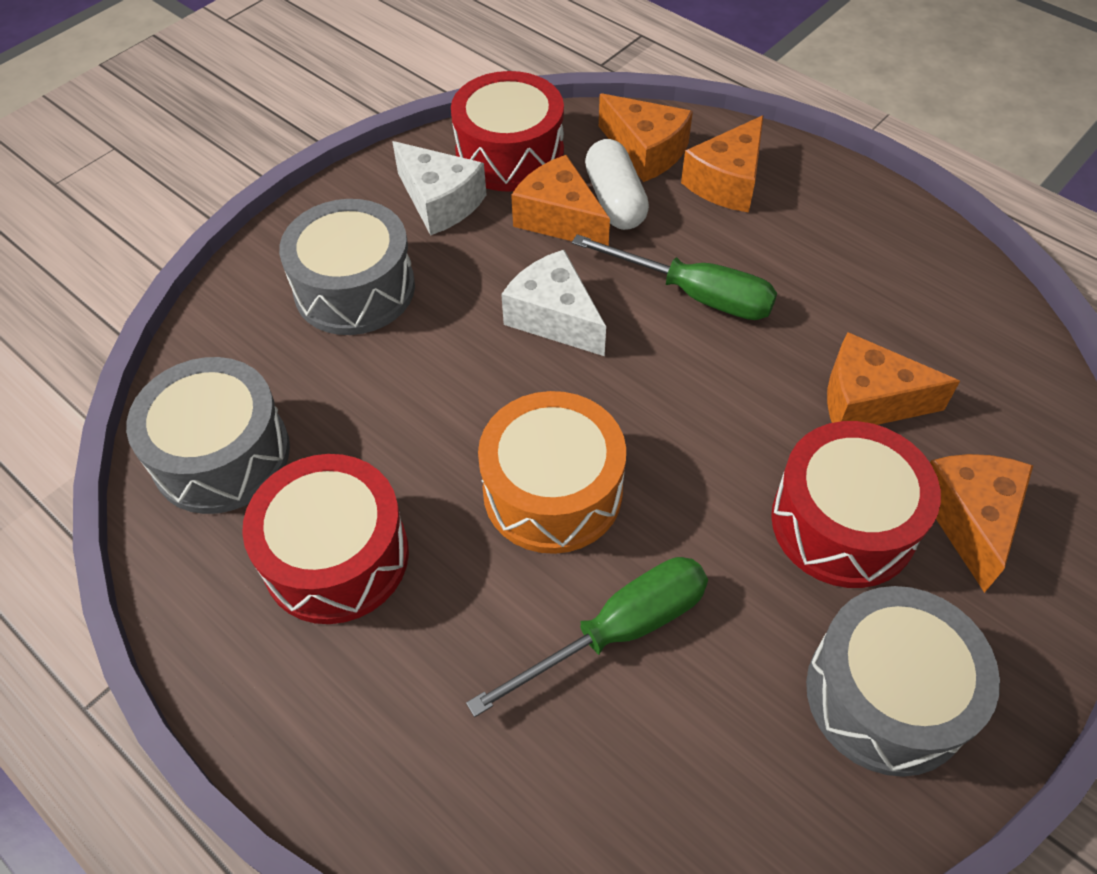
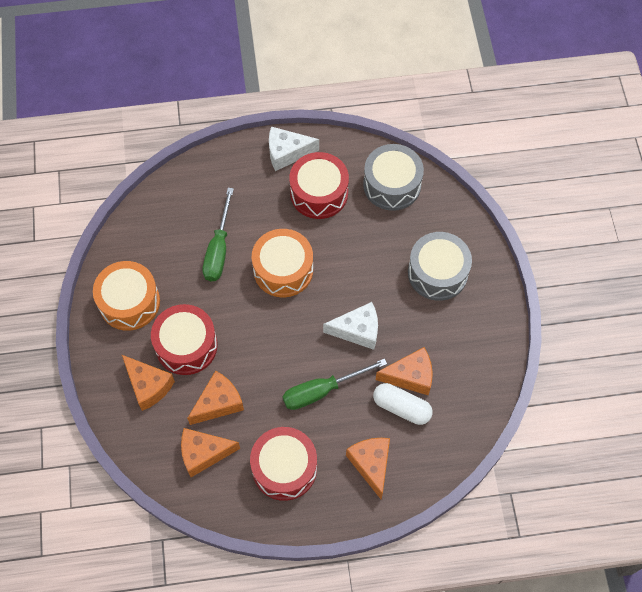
camera: 130 degrees right, 10 degrees up
(440, 202) = (462, 338): white cheese -> white cheese (287, 153)
(509, 154) = (470, 389): red drum -> red drum (284, 468)
(646, 151) = (422, 448): orange cheese -> orange cheese (203, 453)
(886, 695) = (129, 302): grey drum -> orange drum

